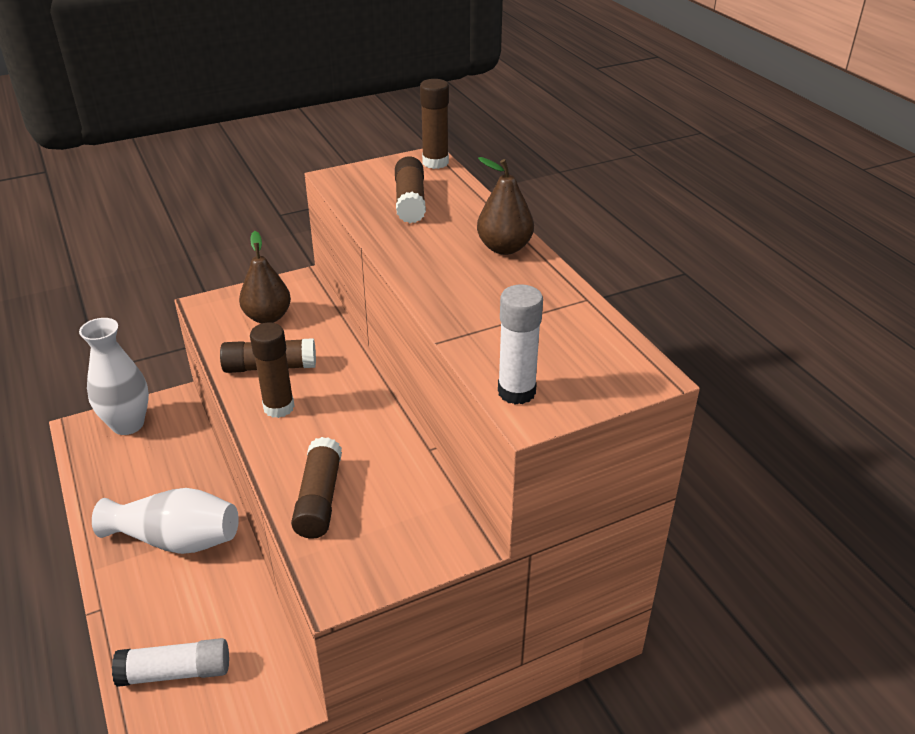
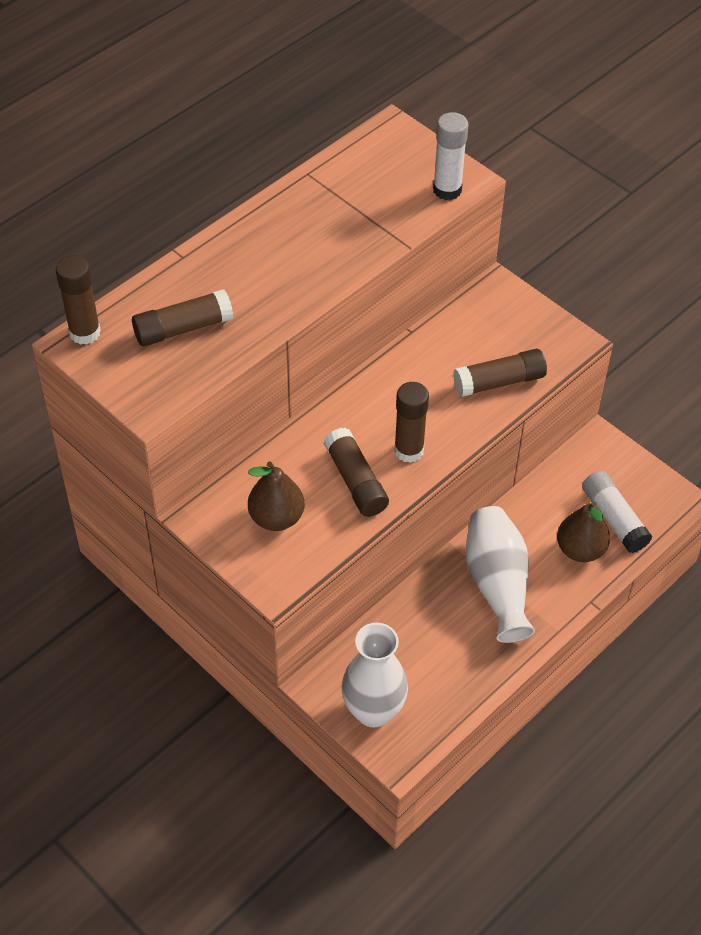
camera: 110 degrees left, 15 degrees up
(504, 248) = (247, 238): brown pear -> brown pear (580, 549)

